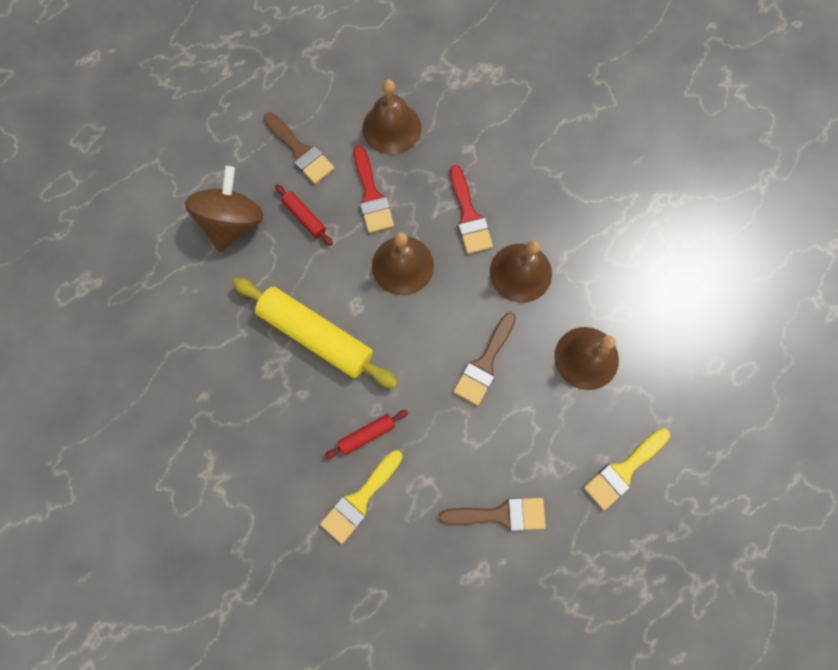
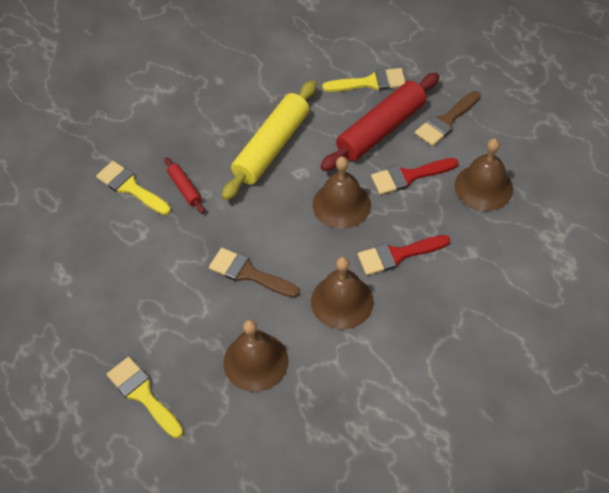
camera: 90 degrees right, 20 degrees down
(233, 222) = (370, 82): brown spinning top -> yellow brush
(305, 217) = (381, 130): red rolling pin -> red rolling pin, size x2.16
(500, 514) = (110, 291): brown brush -> none

